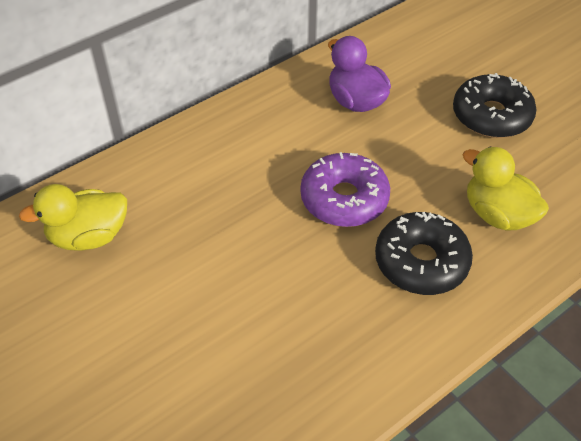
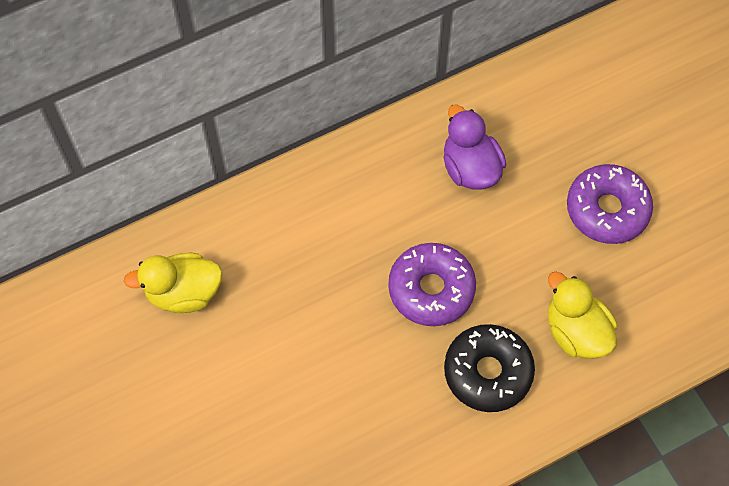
camera: 10 degrees right, 15 degrees up
(491, 116) = (607, 210): black donut -> purple donut

